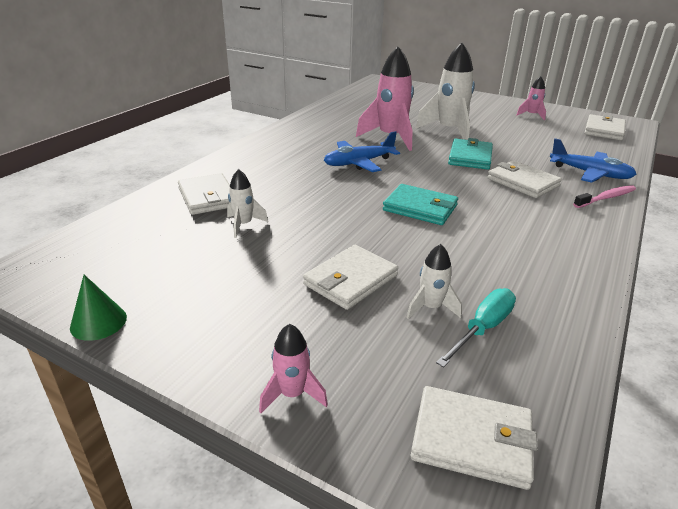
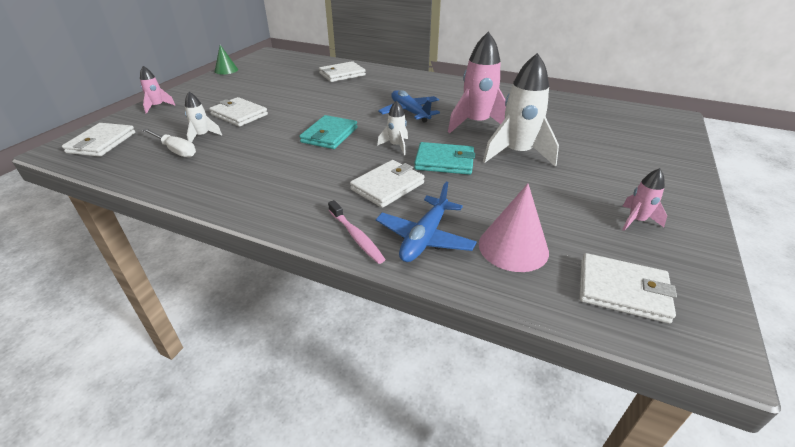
camera: 85 degrees right, 5 degrees up
(243, 225) = (307, 85): white rocket -> white rocket (396, 146)
(483, 328) = (175, 150): turquoise screwdriver -> white screwdriver
(582, 149) = (513, 247): none -> pink cone

